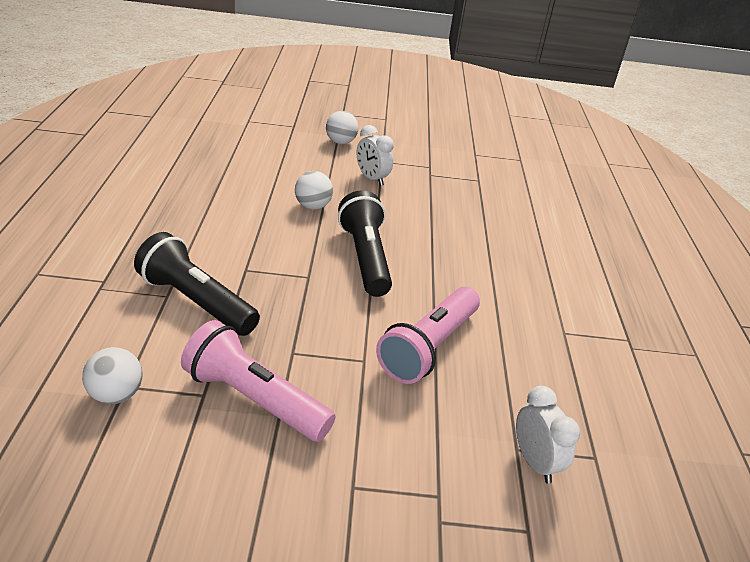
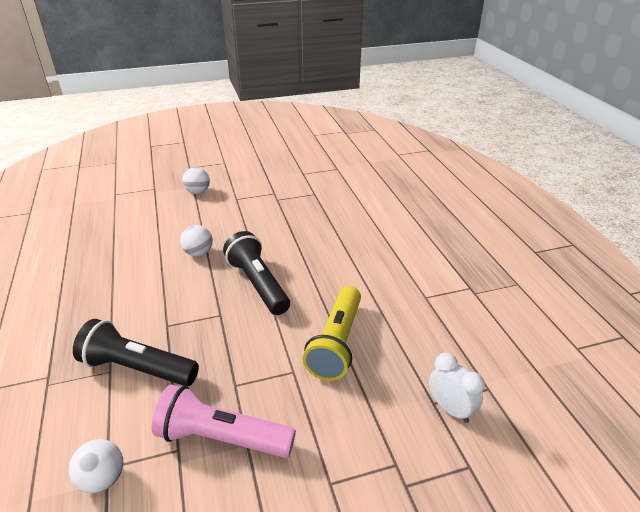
camera: 15 degrees left, 0 degrees up
(372, 179) = (235, 216): white clock -> none
(428, 347) = (336, 343): pink flashlight -> yellow flashlight

